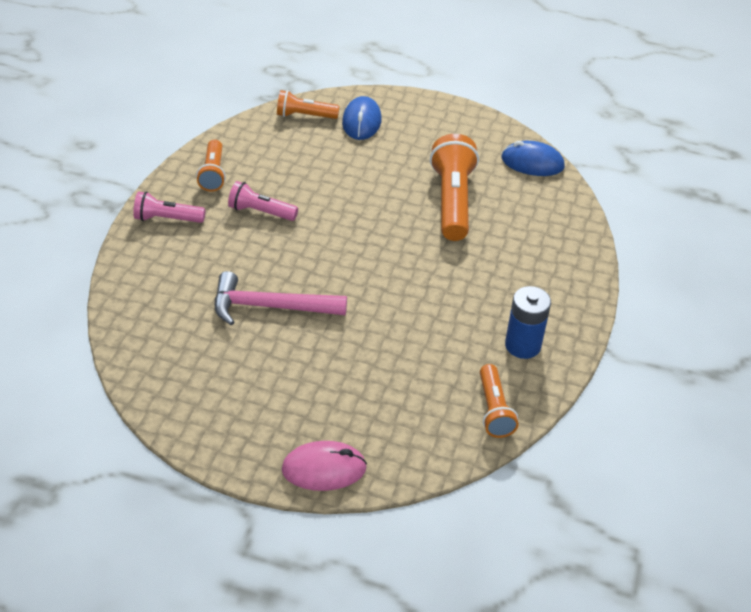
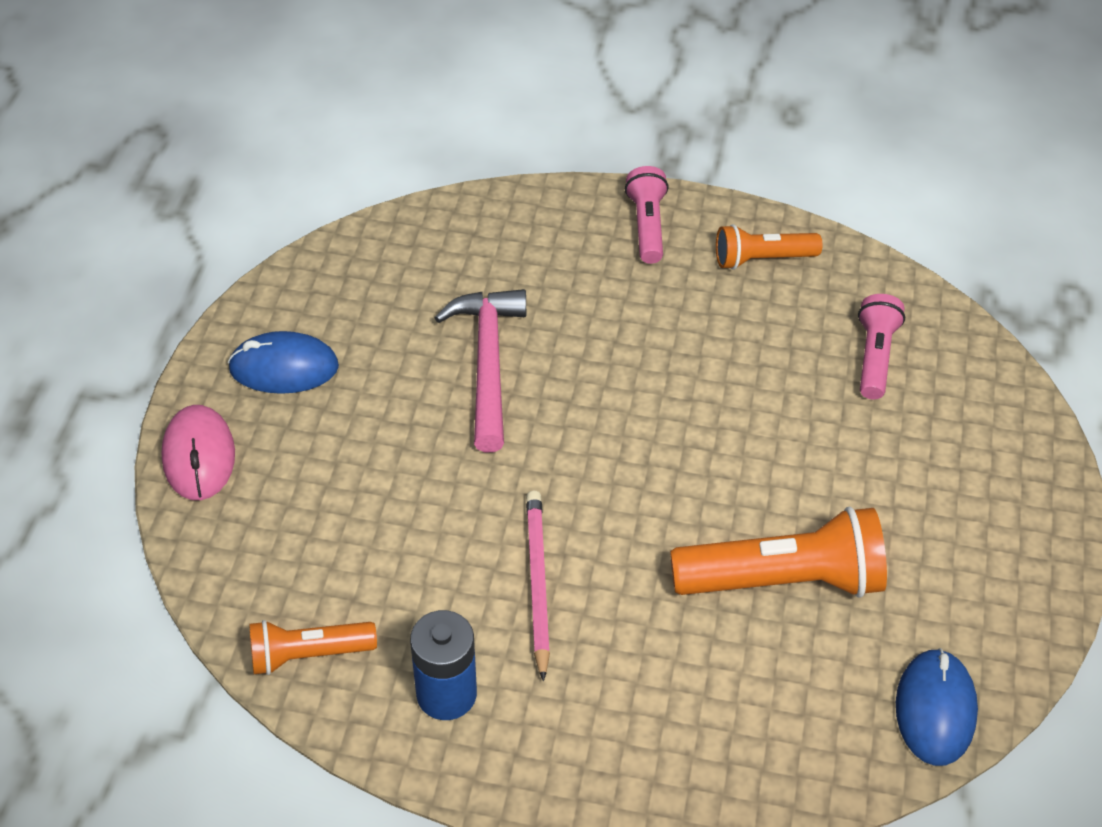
camera: 85 degrees right, 5 degrees up
(261, 212) = (688, 326): pink flashlight -> pink flashlight (874, 356)
(305, 116) = (950, 351): orange flashlight -> none
(361, 122) = (963, 431): blue mouse -> blue mouse (284, 368)
(448, 299) = (537, 583): none -> pink pencil

